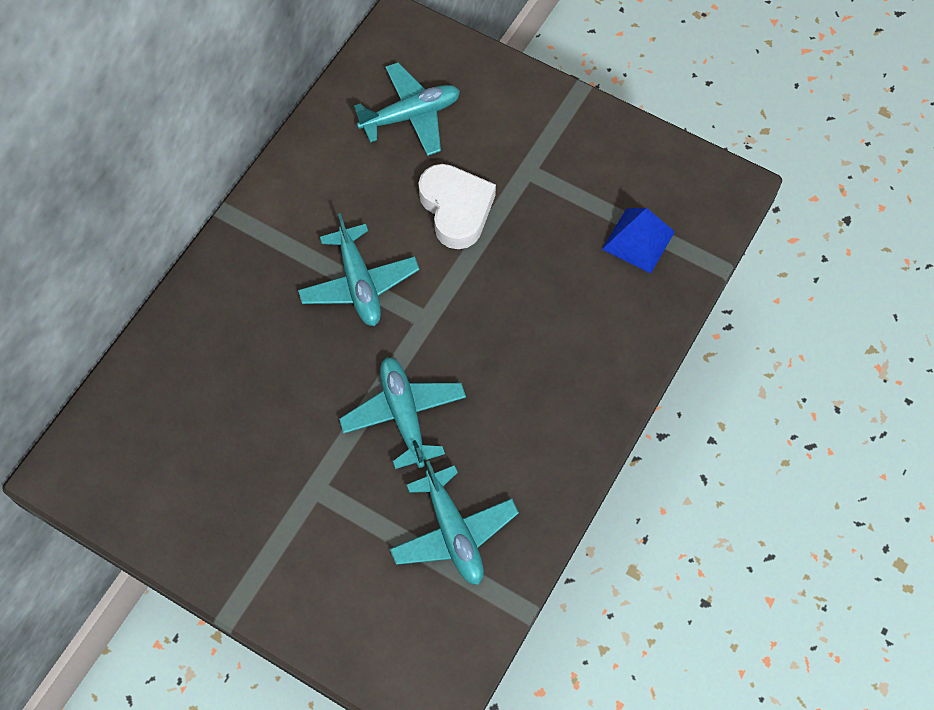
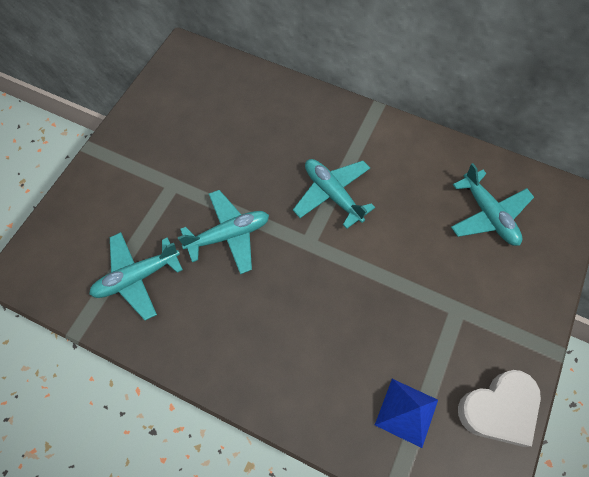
camera: 85 degrees right, 0 degrees up
(359, 284) = (332, 194): turquoise plane -> turquoise plane turned 75 degrees clockwise
(456, 209) = (408, 256): white heart -> white heart (498, 409)

